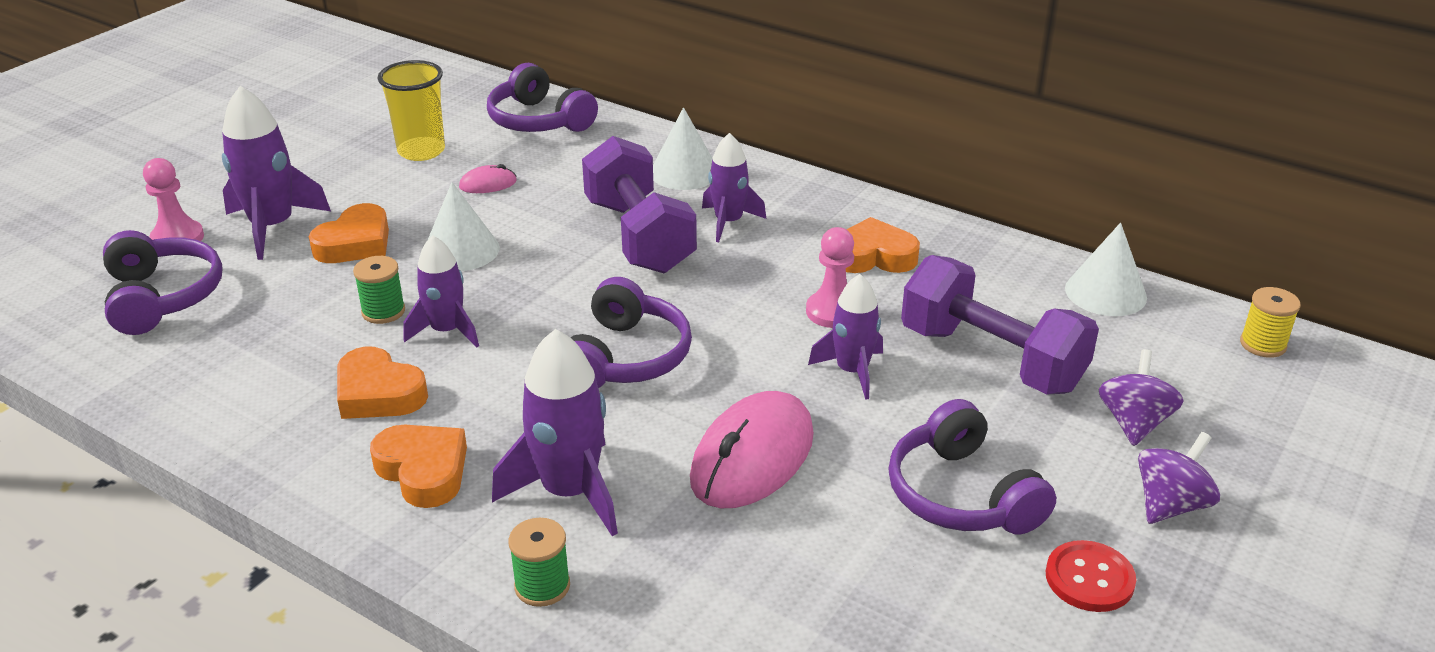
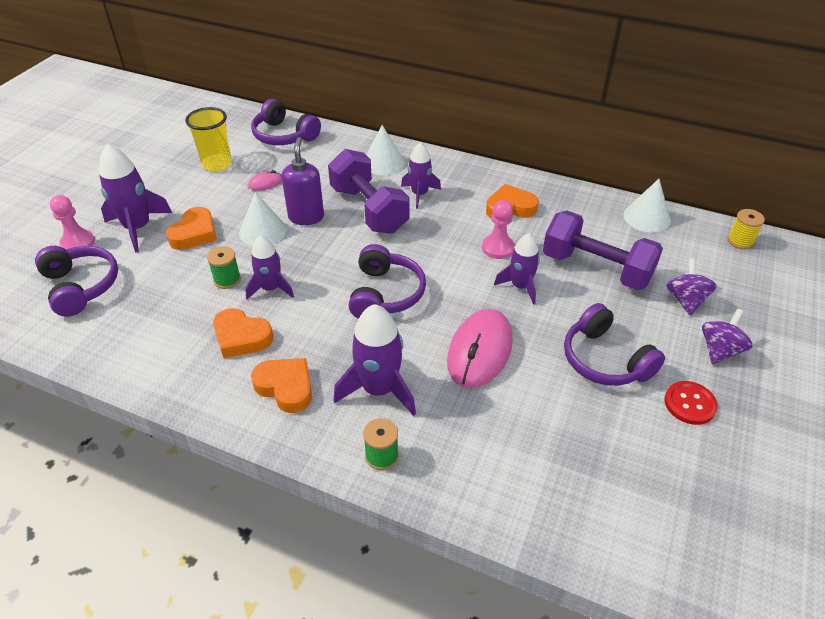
camera: 10 degrees left, 10 degrees up
(535, 237) = (306, 217): none -> purple soap dispenser

